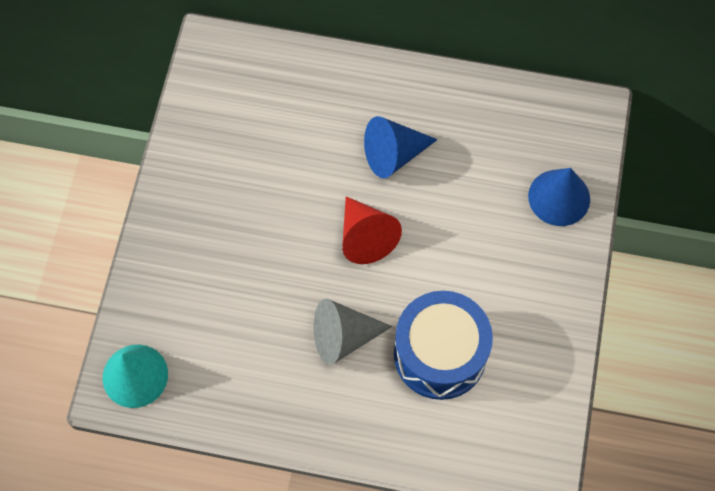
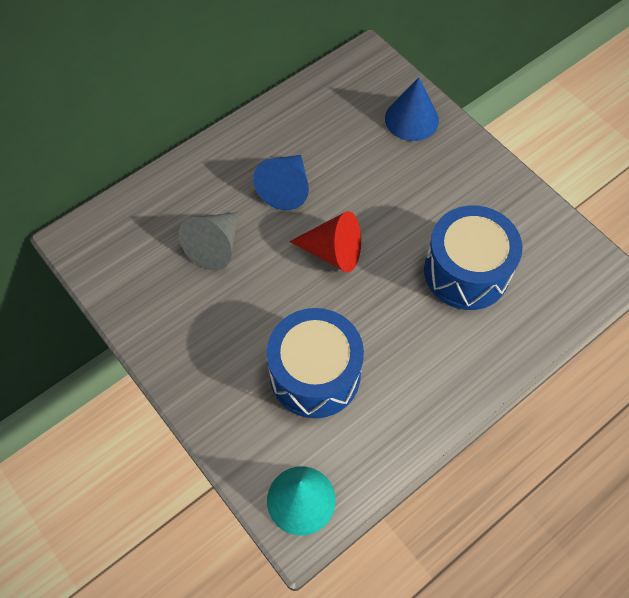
camera: 50 degrees left, 5 degrees down
(244, 307) = (315, 374): none -> blue drum
(343, 337) = (399, 324): grey cone -> grey cone (215, 246)

